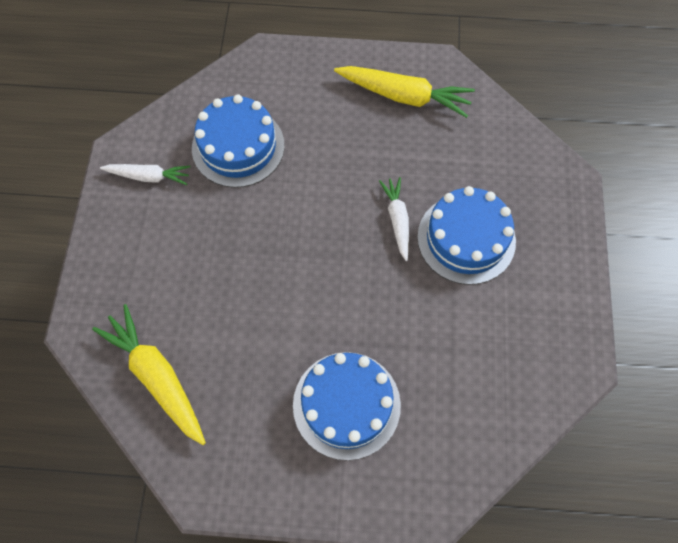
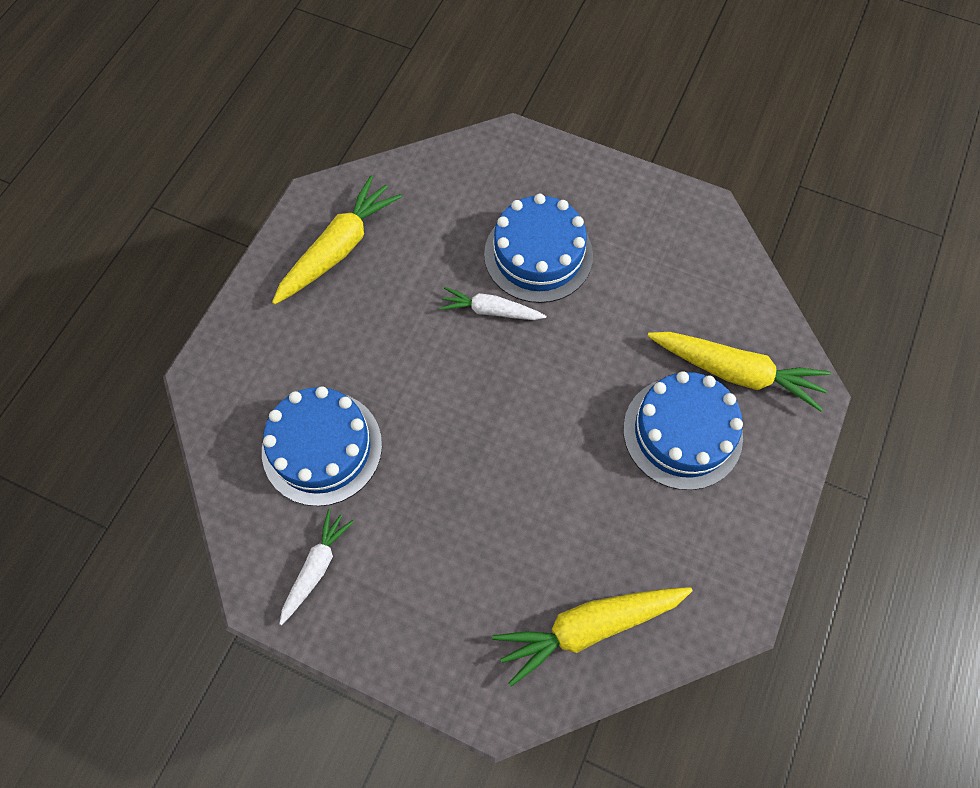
camera: 70 degrees left, 0 degrees up
(422, 436) = (735, 372): none -> yellow carrot

